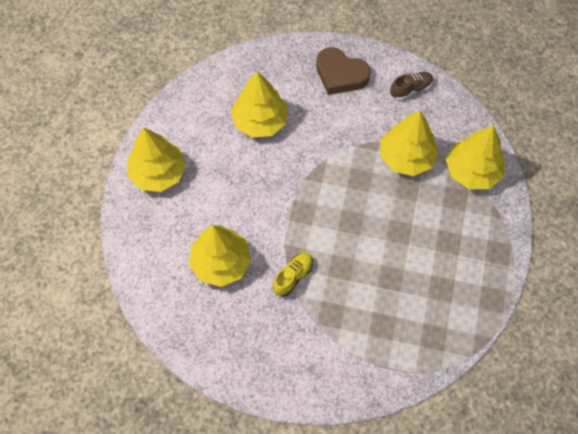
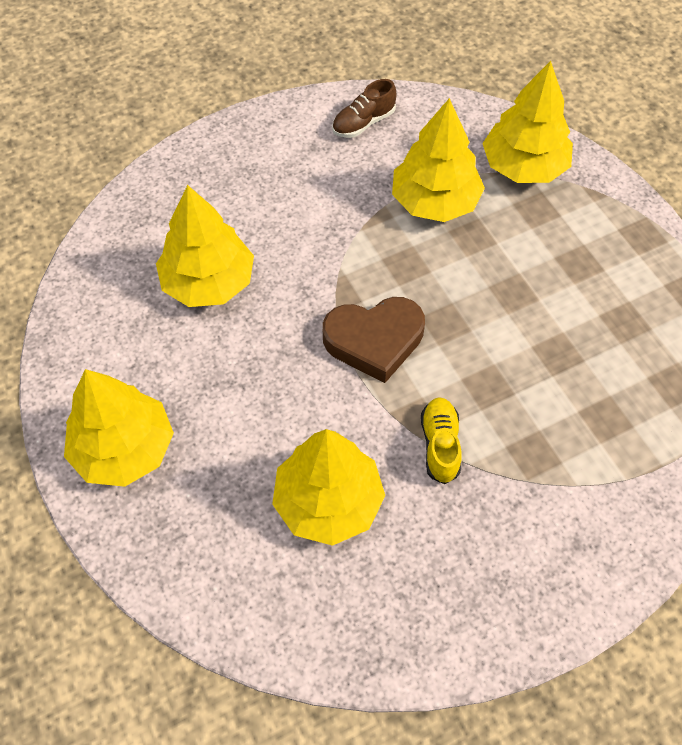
camera: 40 degrees left, 5 degrees down
(340, 74) = (261, 159): brown heart -> brown heart (374, 340)
(410, 89) = (363, 123): brown shoe -> brown shoe turned 150 degrees counterclockwise

